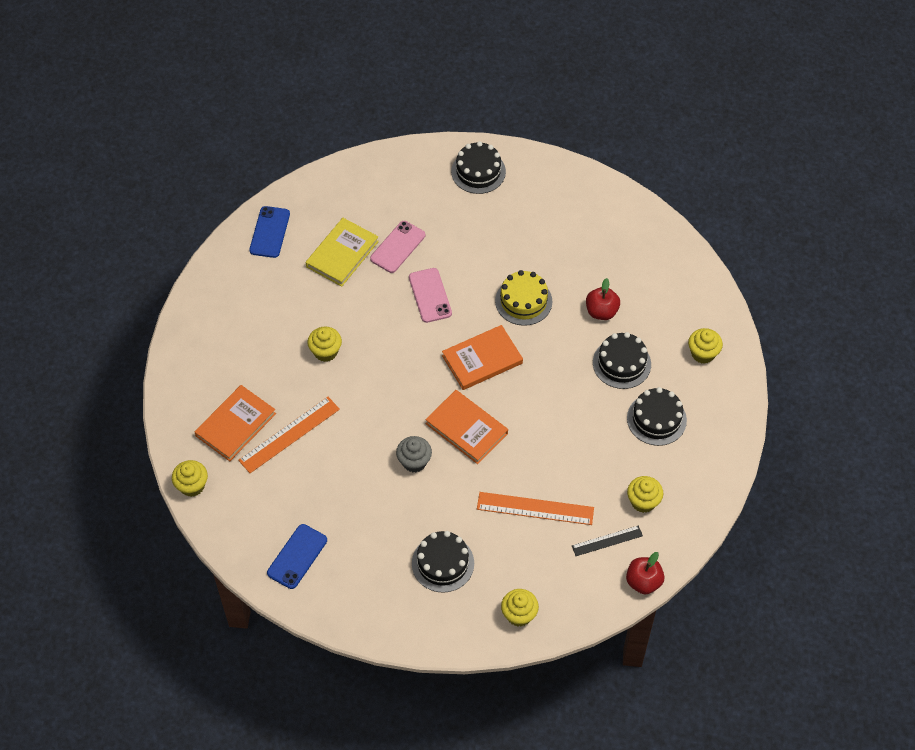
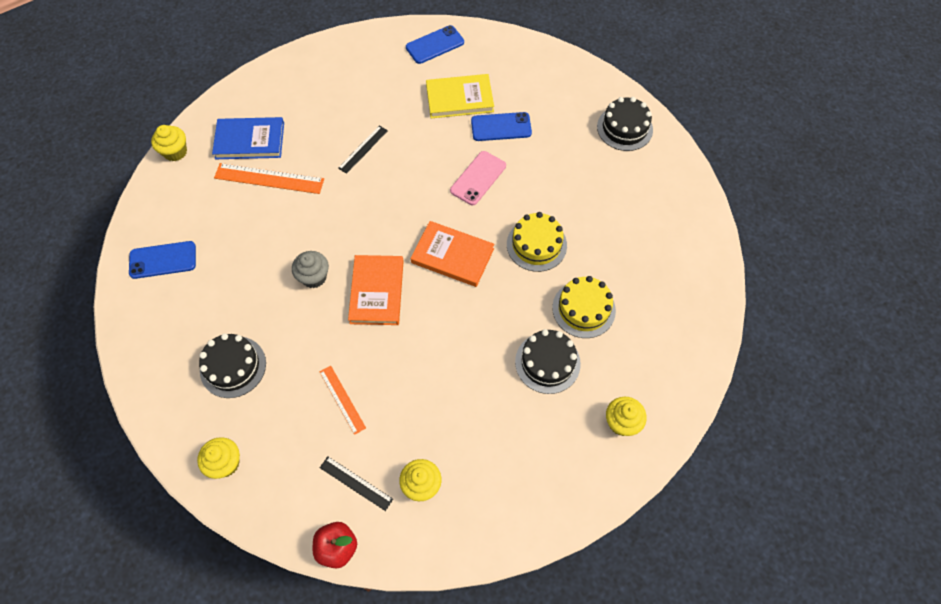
camera: 50 degrees right, 5 degrees up
(235, 425) = (250, 140): orange book -> blue book
(325, 352) = (363, 149): yellow cupcake -> black ruler
(398, 247) = (501, 127): pink phone -> blue phone
(535, 508) = (342, 399): orange ruler -> orange ruler, size x0.61
(601, 311) = (583, 309): red apple -> yellow cake
(656, 419) = (517, 433): black cake -> none

